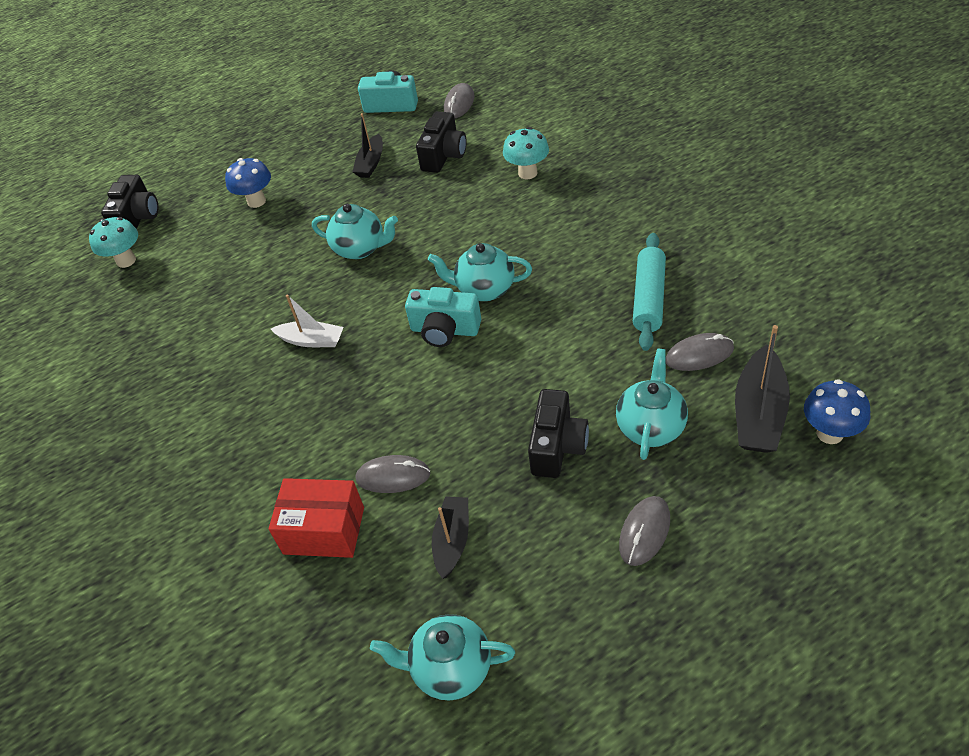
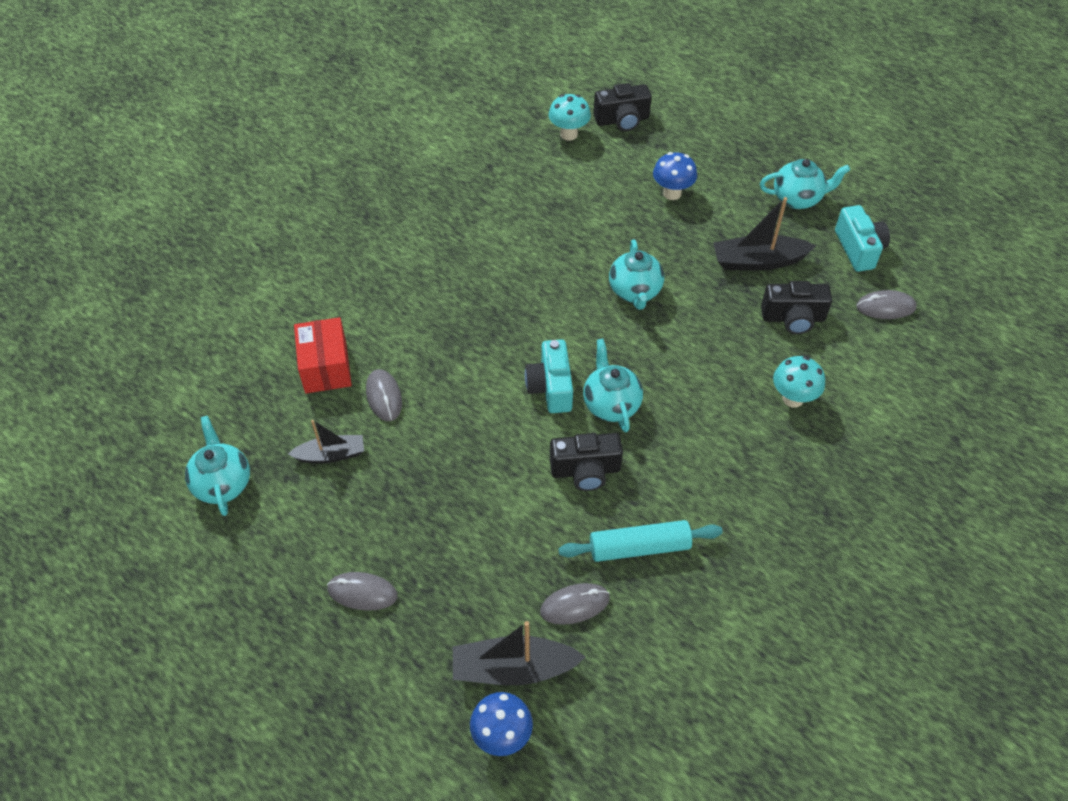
camera: 65 degrees right, 5 degrees up
(311, 340) = (513, 294): white boat -> none
(371, 163) = (758, 261): black boat -> black boat, size x1.54
(557, 446) = (438, 507): black camera -> black camera (585, 470)
(651, 427) = (476, 578): turquoise teapot -> turquoise teapot (798, 199)
(699, 355) = (574, 605): grey mouse -> grey mouse turned 75 degrees counterclockwise

